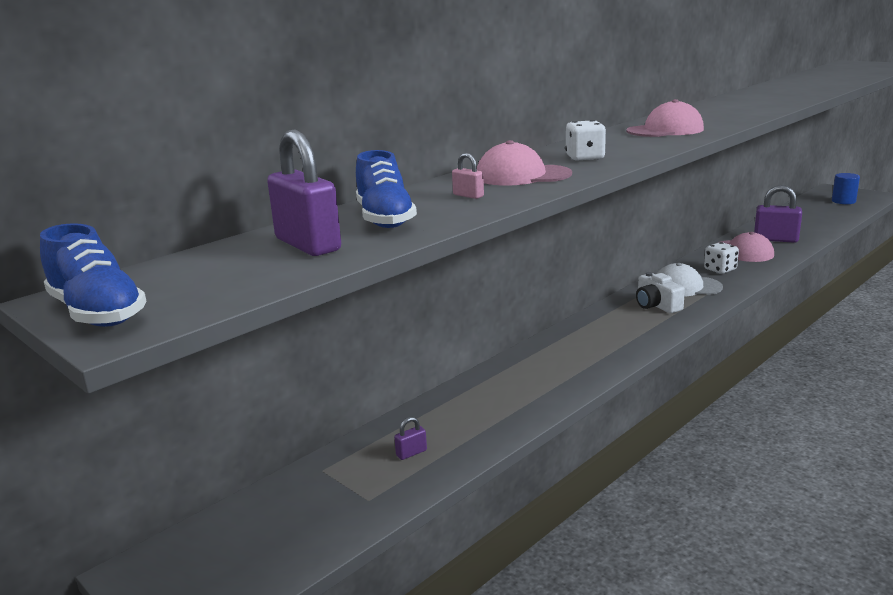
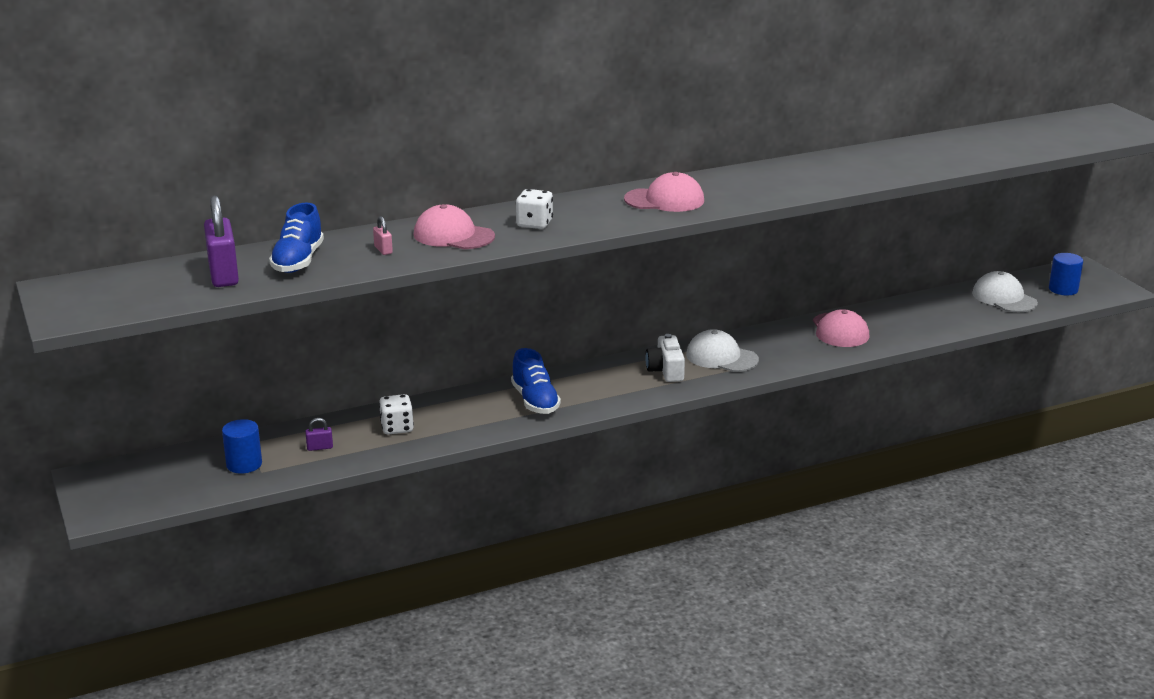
camera: 20 degrees right, 5 degrees up
(97, 313) = (63, 302): blue shoe -> blue shoe (535, 401)
(339, 496) = (244, 464): none -> blue cylinder
(720, 269) = (783, 346): white dice -> white dice (397, 428)
(775, 239) = (898, 323): purple padlock -> none
(816, 212) = (1004, 298): none -> white cap

